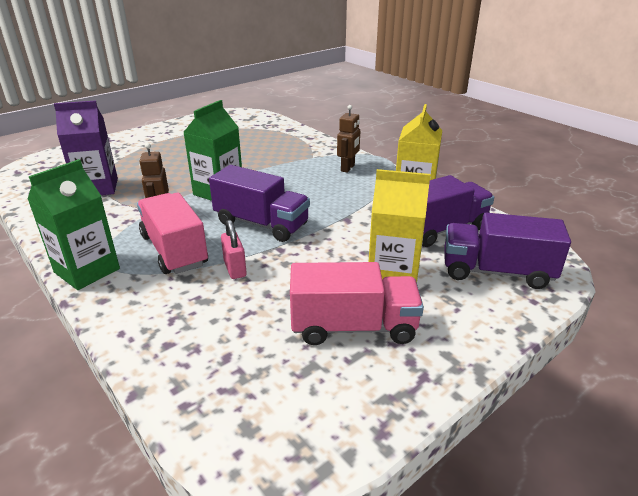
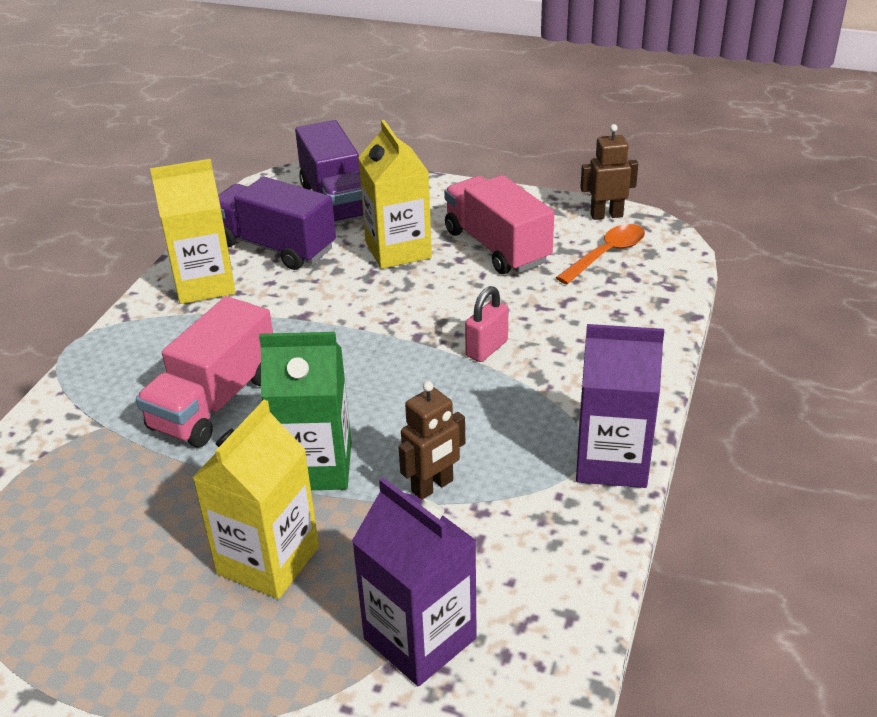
camera: 120 degrees left, 5 degrees up
(87, 270) = (611, 461): green carton -> purple carton
(174, 250) = (500, 415): pink truck -> pink truck (215, 402)
(183, 171) = (268, 560): none -> yellow carton
(261, 224) = (374, 376): purple truck -> none
(276, 391) = (606, 254): none -> orange spoon
(348, 168) = (131, 370): brown robot -> brown robot (606, 215)

